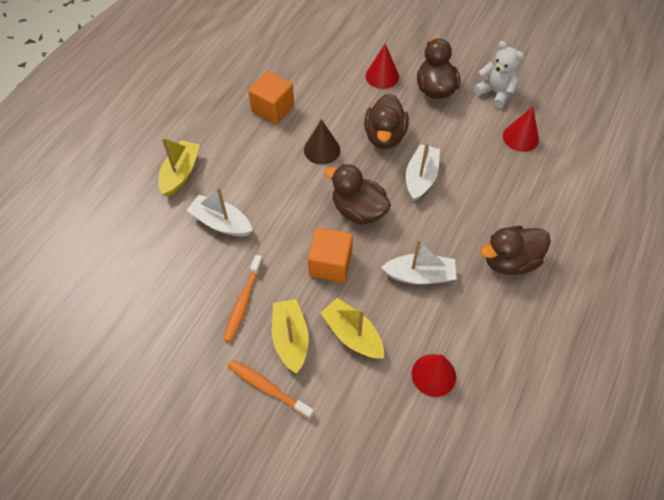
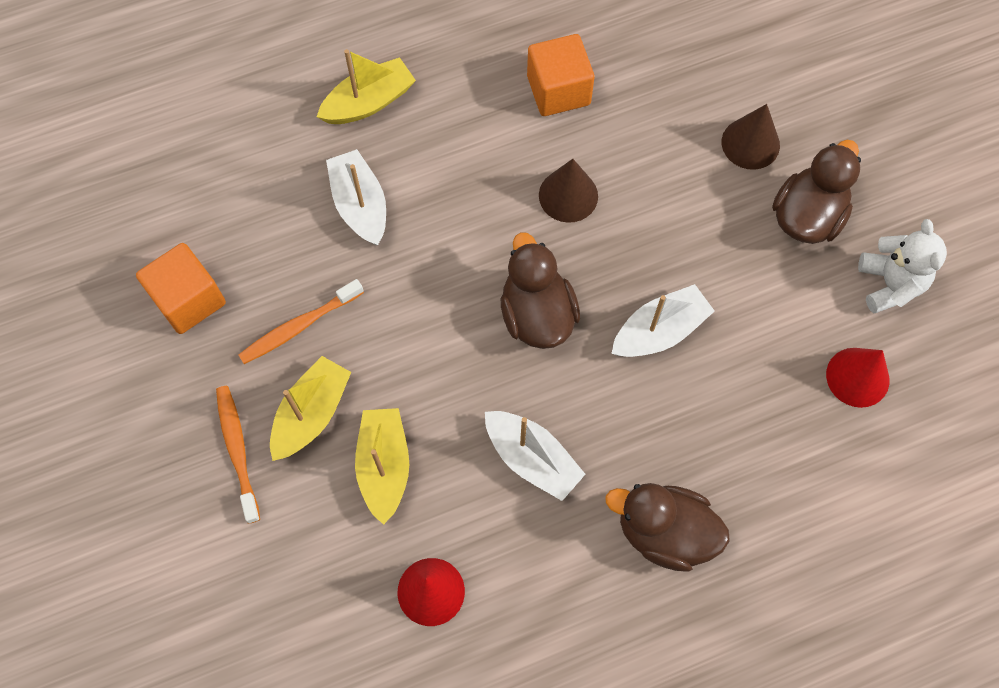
camera: 40 degrees right, 10 degrees up
(330, 264) = (438, 358): orange cube -> orange cube (189, 300)
(382, 76) = (750, 143): red cone -> brown cone
(384, 136) = (668, 236): brown duck -> none

